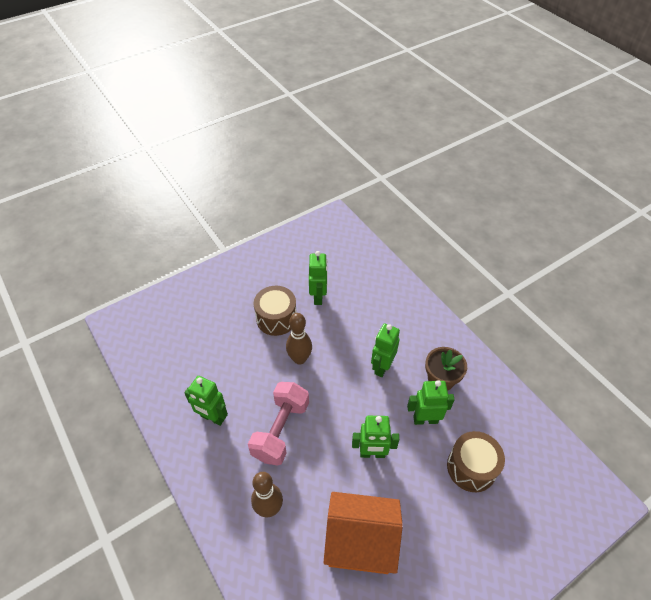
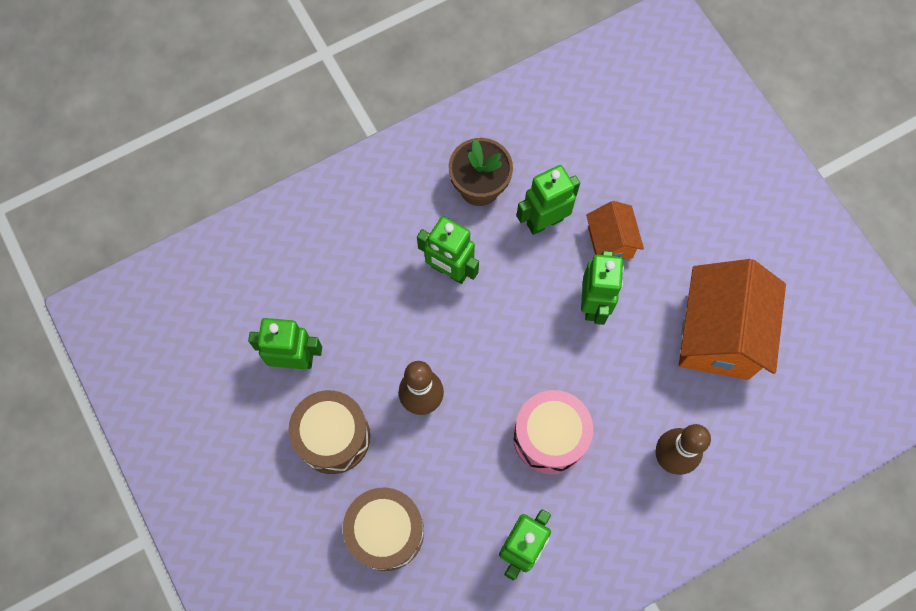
camera: 85 degrees left, 20 degrees up
(280, 430) = (550, 437): pink dumbbell -> pink drum
(418, 462) = (610, 242): none -> orange house
(425, 419) = (544, 221): green robot -> green robot turned 60 degrees clockwise
(471, 467) = (620, 174): brown drum -> brown drum (386, 532)

